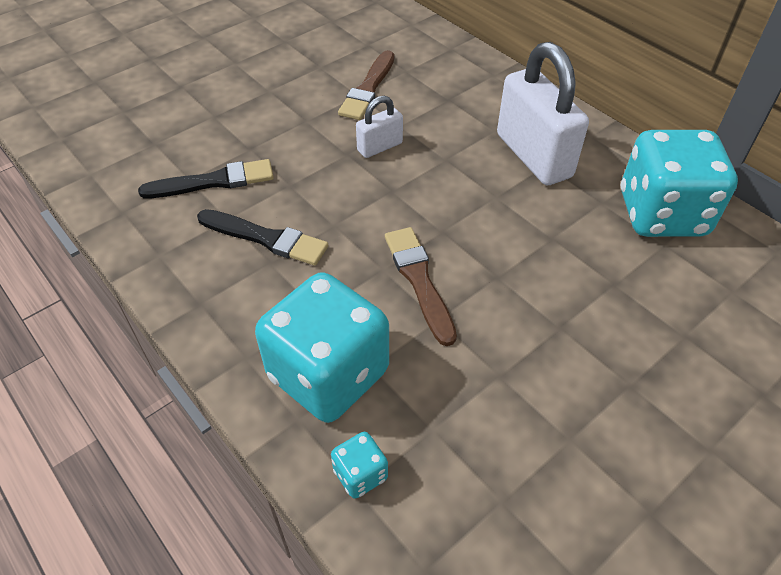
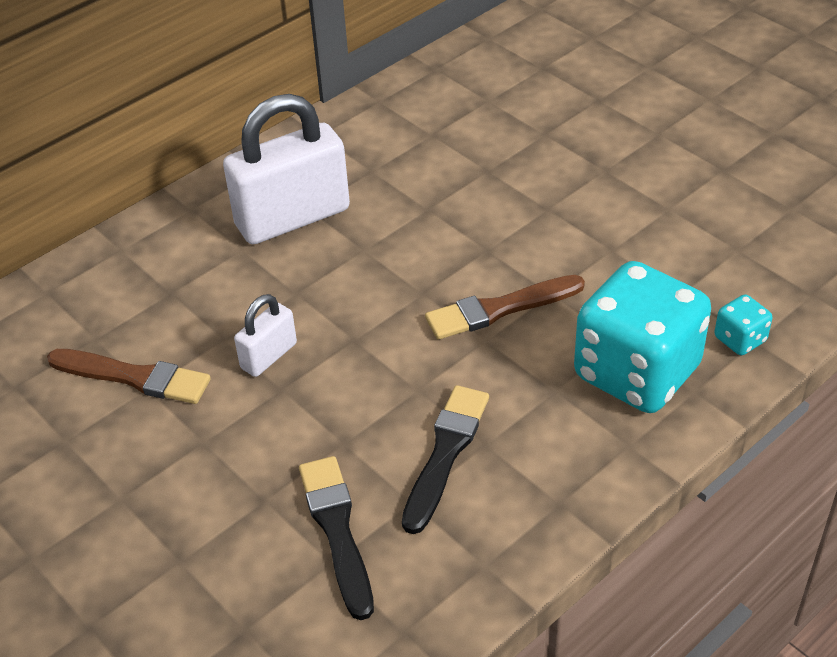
camera: 90 degrees left, 5 degrees down
(379, 147) = (269, 356): white padlock -> white padlock turned 75 degrees clockwise
(662, 214) = (388, 131): turquoise dice -> none

